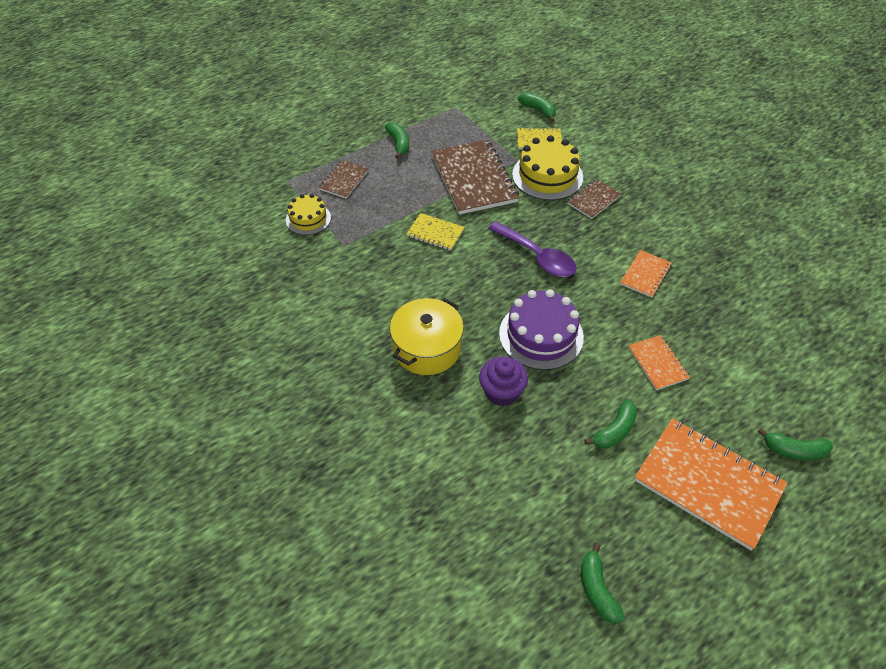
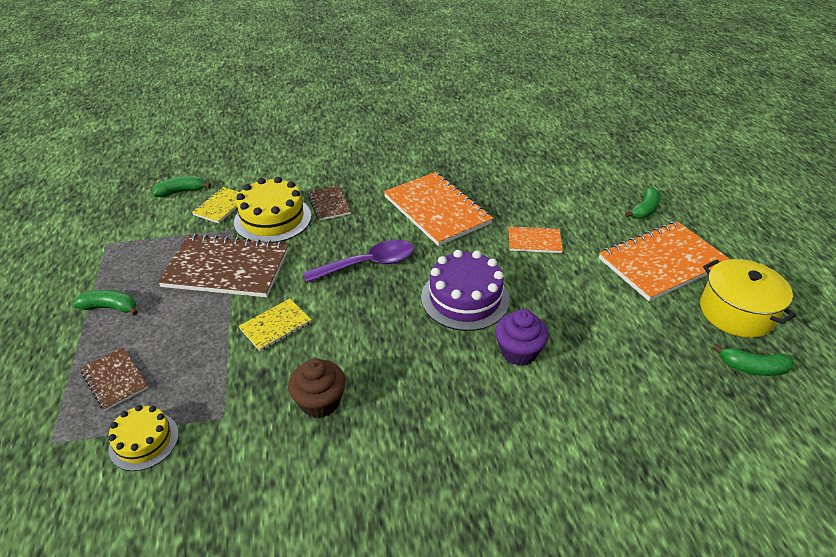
camera: 65 degrees left, 10 degrees down
(382, 288) = (320, 402): none -> brown cupcake
(427, 348) = (432, 391): yellow pot -> yellow pot (736, 312)
(614, 431) = (593, 293): green banana -> none
(645, 275) = (437, 210): orange notebook -> orange notebook, size x1.99

